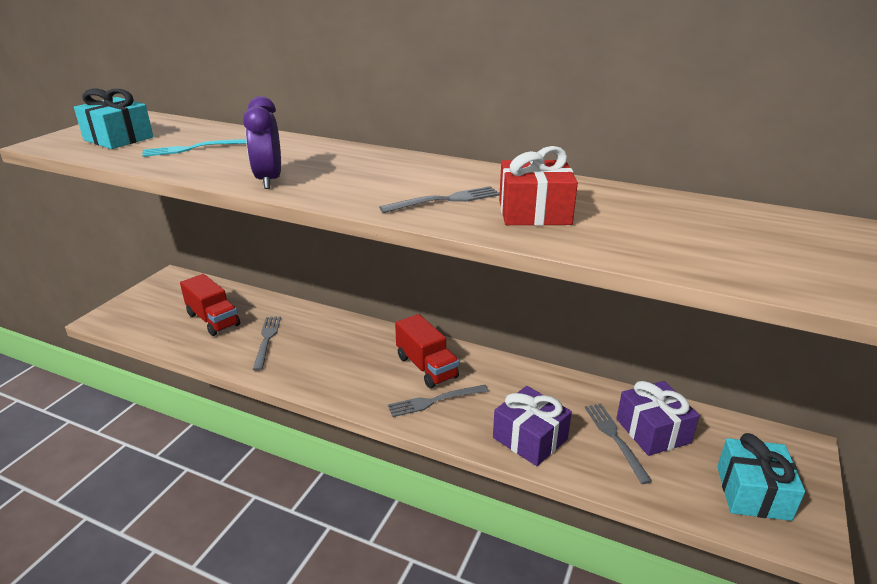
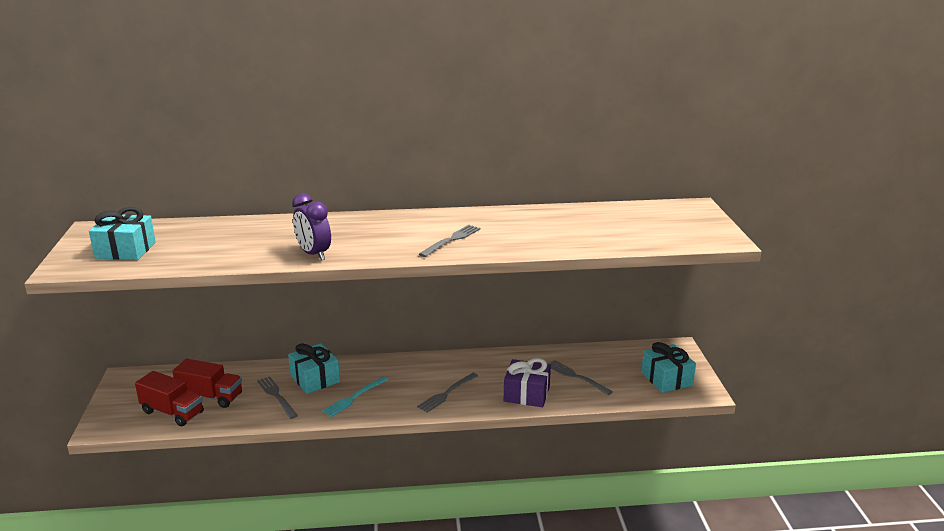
camera: 30 degrees left, 5 degrees down
(192, 148) = (209, 244): turquoise fork -> turquoise fork (354, 398)
(318, 333) = (315, 379): none -> turquoise gift
(426, 367) = (421, 375): red truck -> red truck (172, 412)
(534, 212) = (512, 235): red gift -> none
(653, 431) = (594, 365): purple gift -> none

